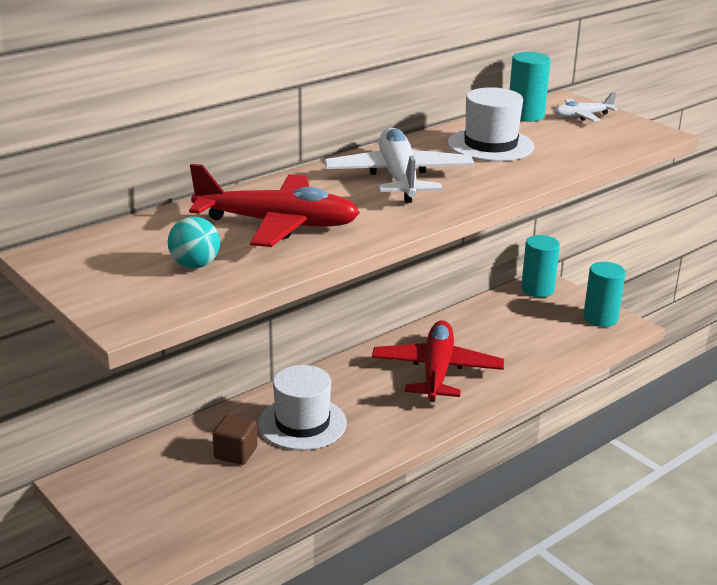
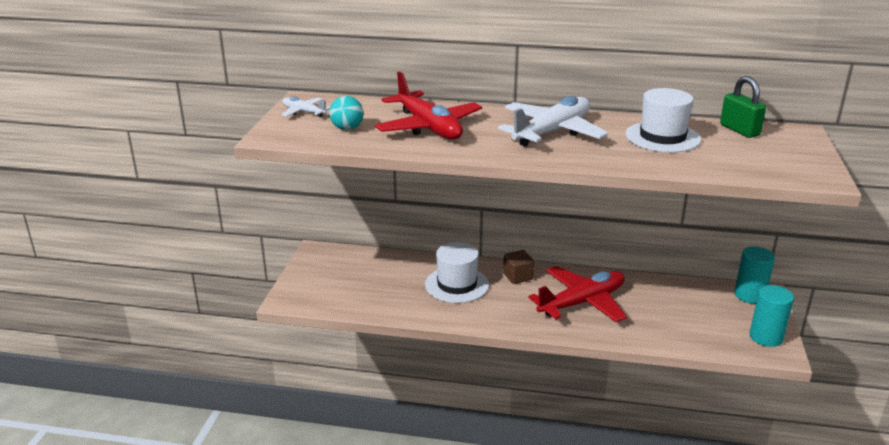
camera: 50 degrees right, 0 degrees up
(235, 453) = (401, 279): brown cube -> brown cube (517, 276)
(525, 115) = (739, 130): turquoise cylinder -> green padlock
(582, 116) = (787, 146): white plane -> white plane (303, 112)

